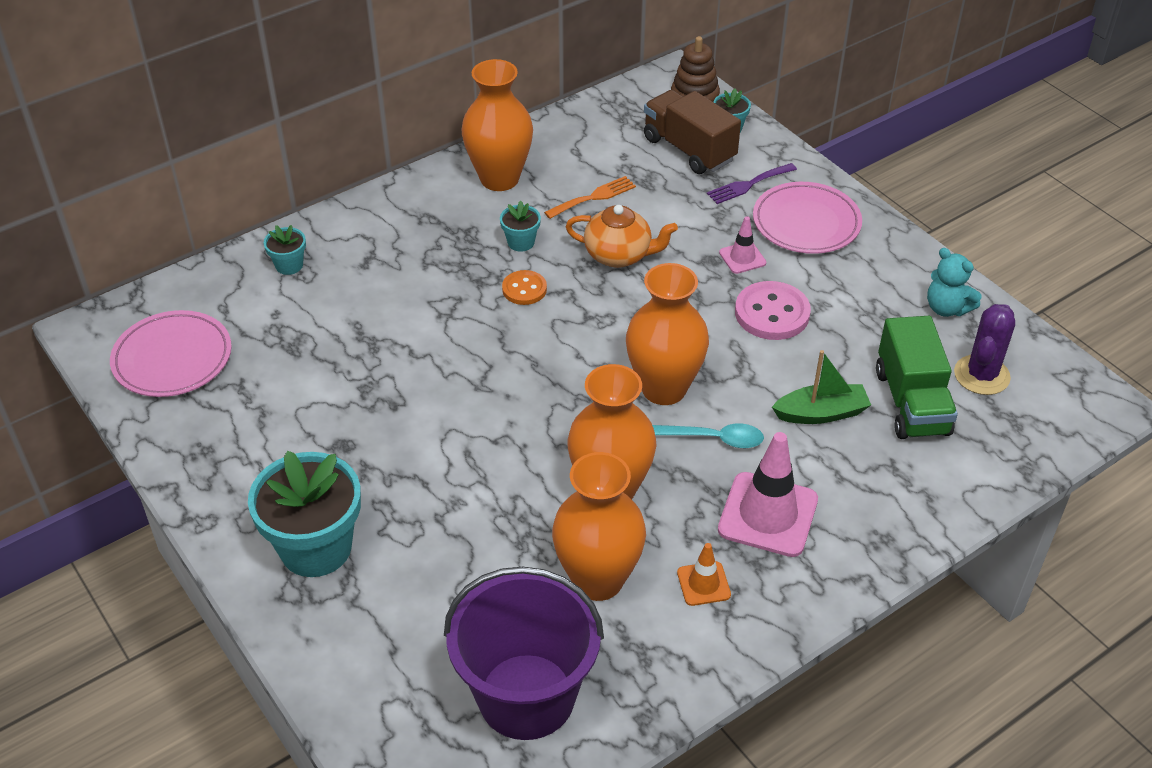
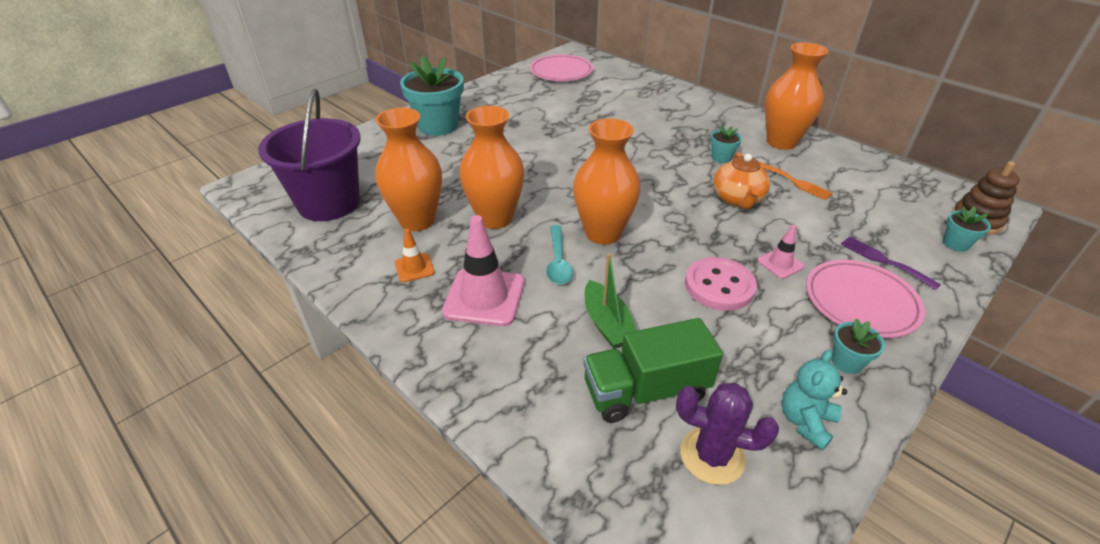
camera: 80 degrees right, 5 degrees down
(289, 265) = (648, 88): turquoise flower pot -> turquoise flower pot (847, 362)
(524, 289) = (674, 164): orange button -> none
(689, 149) = (900, 223): brown truck -> none

